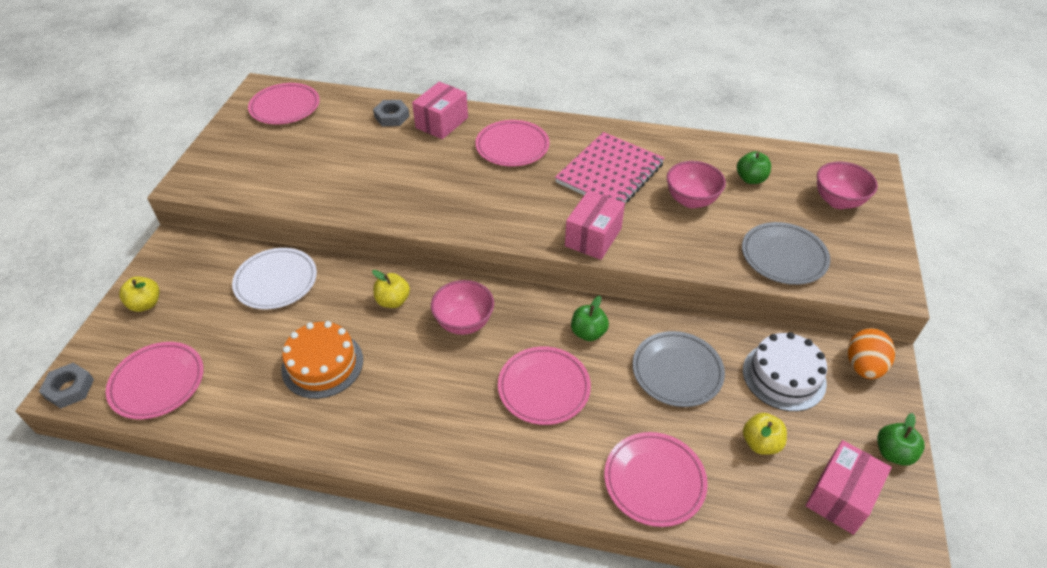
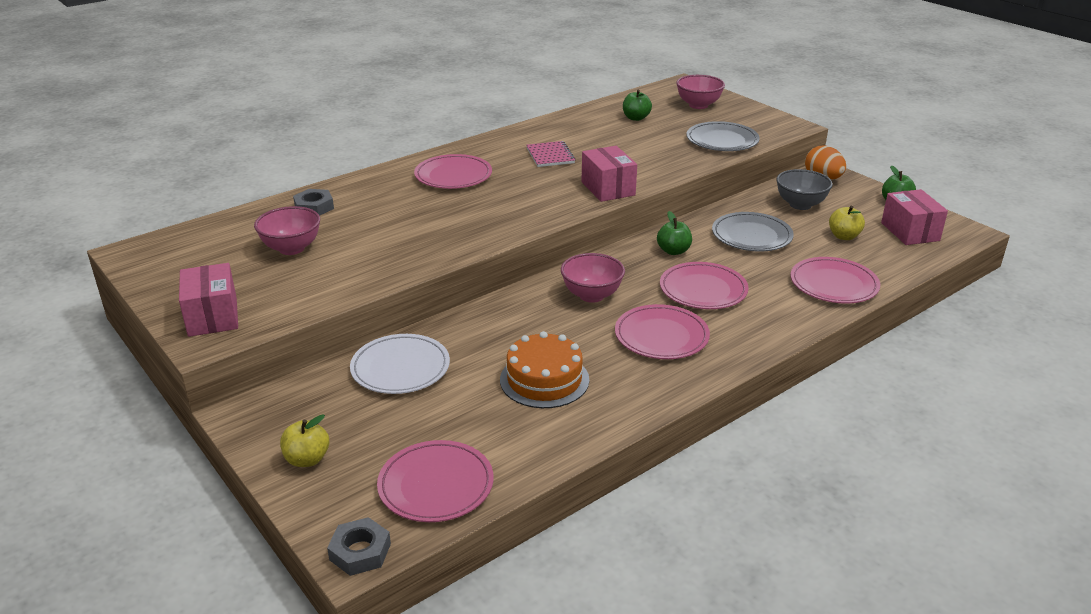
camera: 50 degrees left, 15 degrees down
(285, 107) = (190, 250): pink plate -> pink plate (661, 336)
(393, 301) = (519, 317): yellow apple -> none
(442, 123) = (367, 190): pink box -> pink box (212, 317)
(610, 173) = (550, 156): pink notebook -> pink notebook, size x0.54
(691, 200) = (625, 143): pink bowl -> pink bowl (291, 248)
(784, 376) = (800, 205): white cake -> grey bowl

